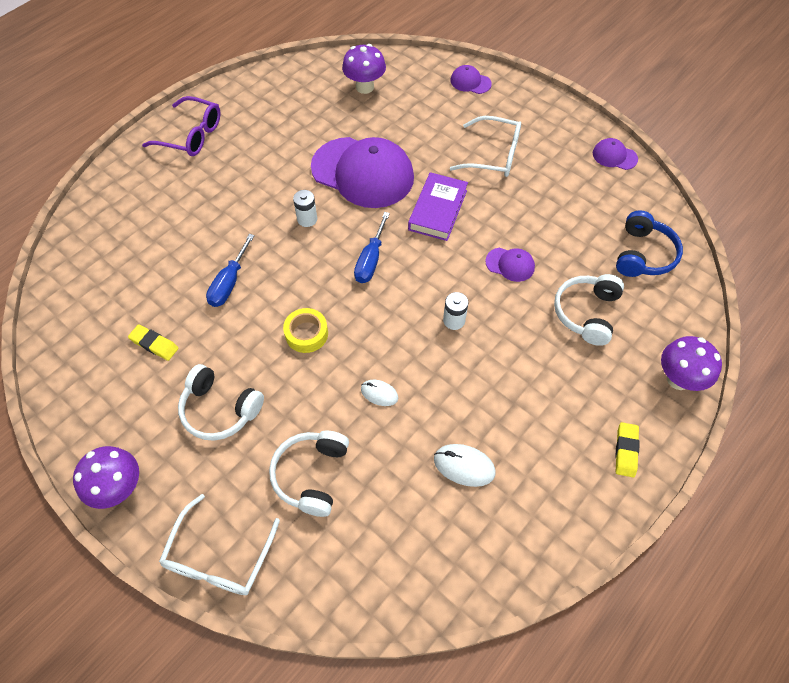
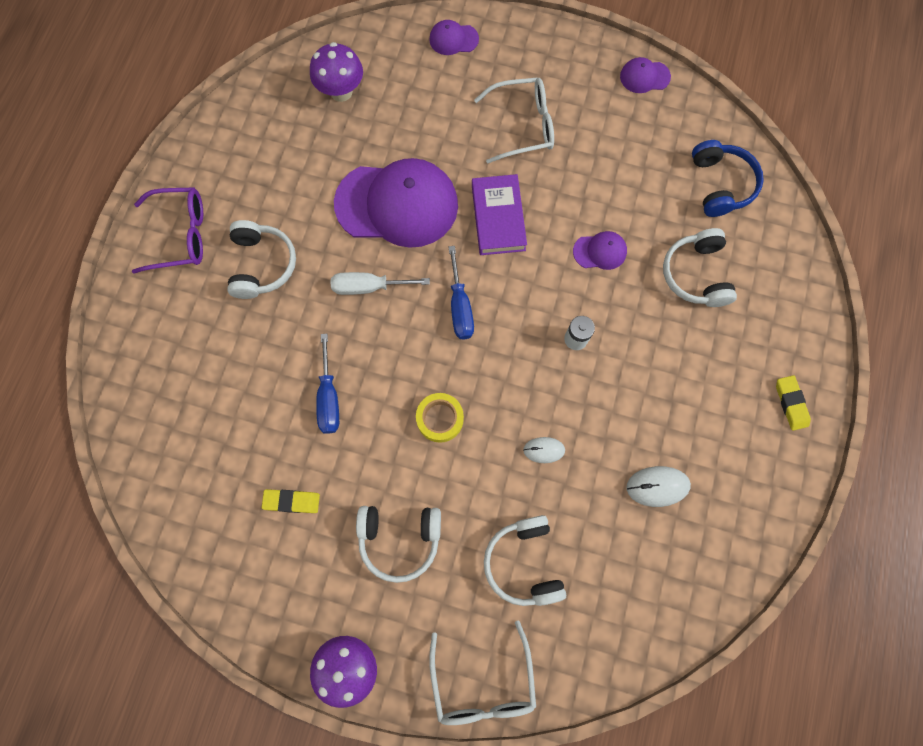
camera: 25 degrees left, 15 degrees up
(237, 175) = (262, 265): none -> white headphones
(307, 219) = (368, 287): white battery -> white screwdriver
(678, 379) = (806, 308): purple mushroom -> none

